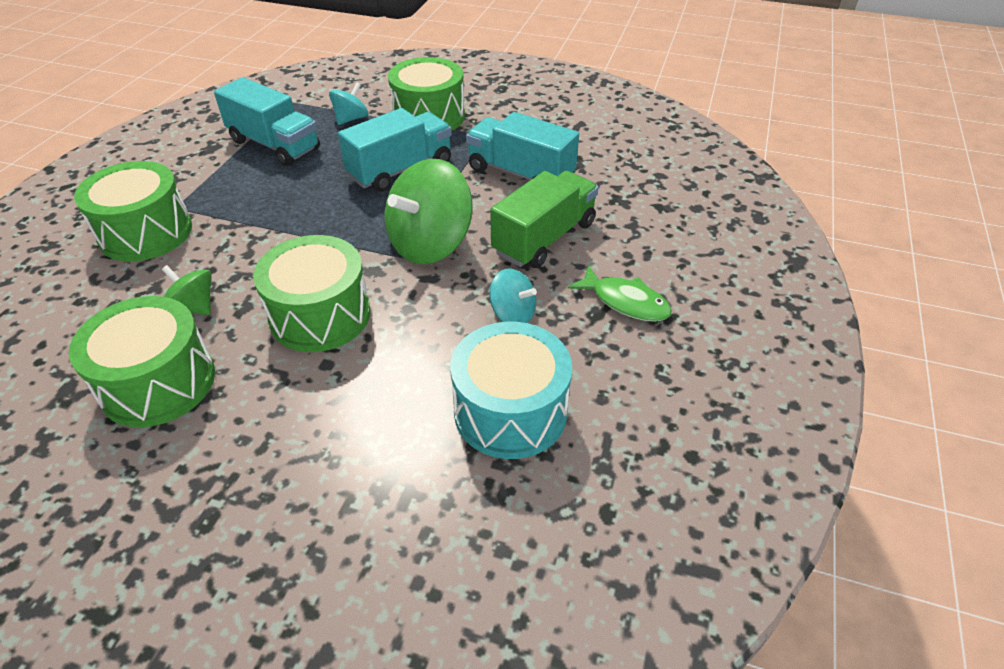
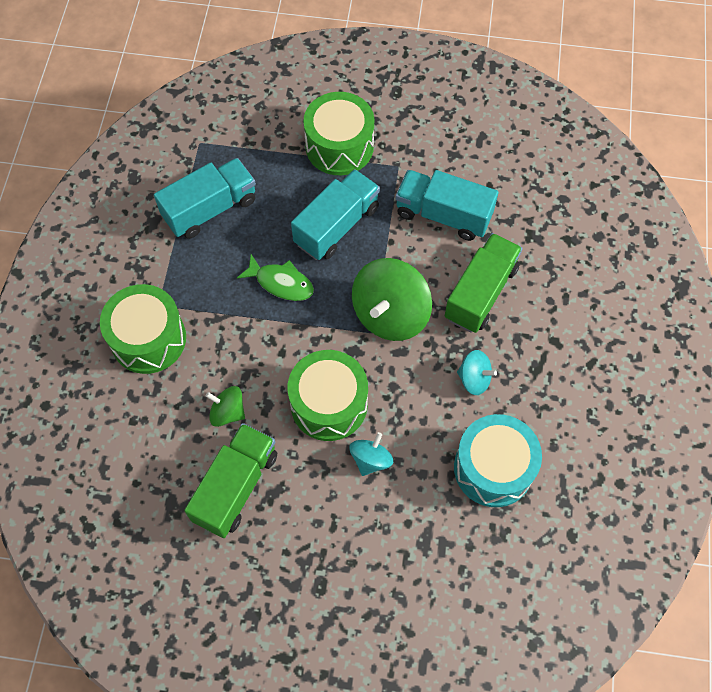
camera: 10 degrees left, 20 degrees up
(158, 383) = (235, 487): green drum -> green truck
(274, 145) = (210, 209): turquoise truck -> turquoise truck turned 60 degrees counterclockwise
(351, 119) = (267, 160): turquoise spinning top -> turquoise spinning top (371, 459)
(625, 302) = (556, 352): green fish -> green fish (281, 283)

